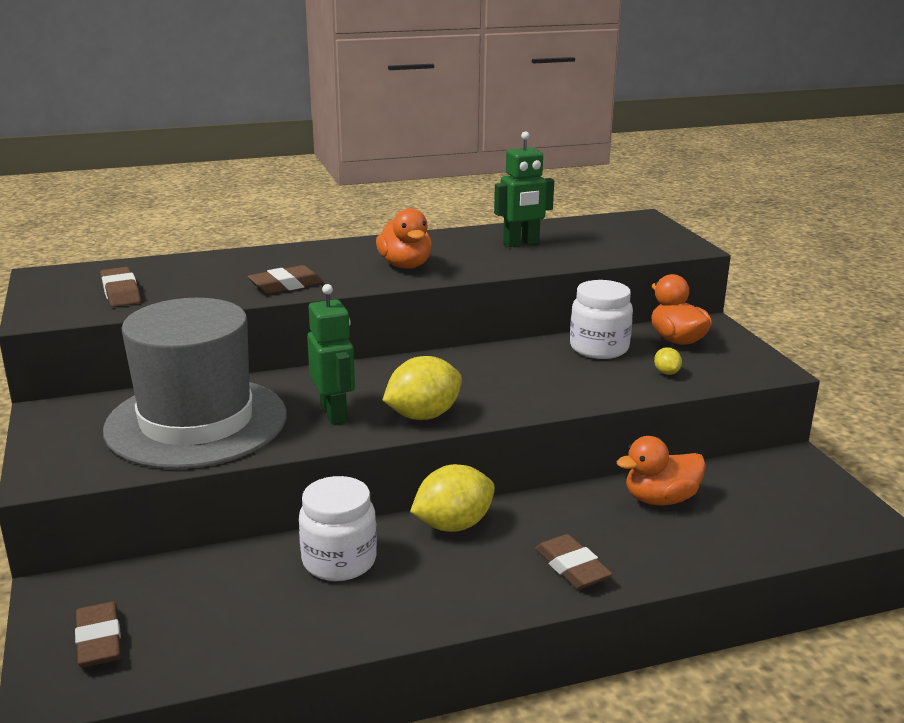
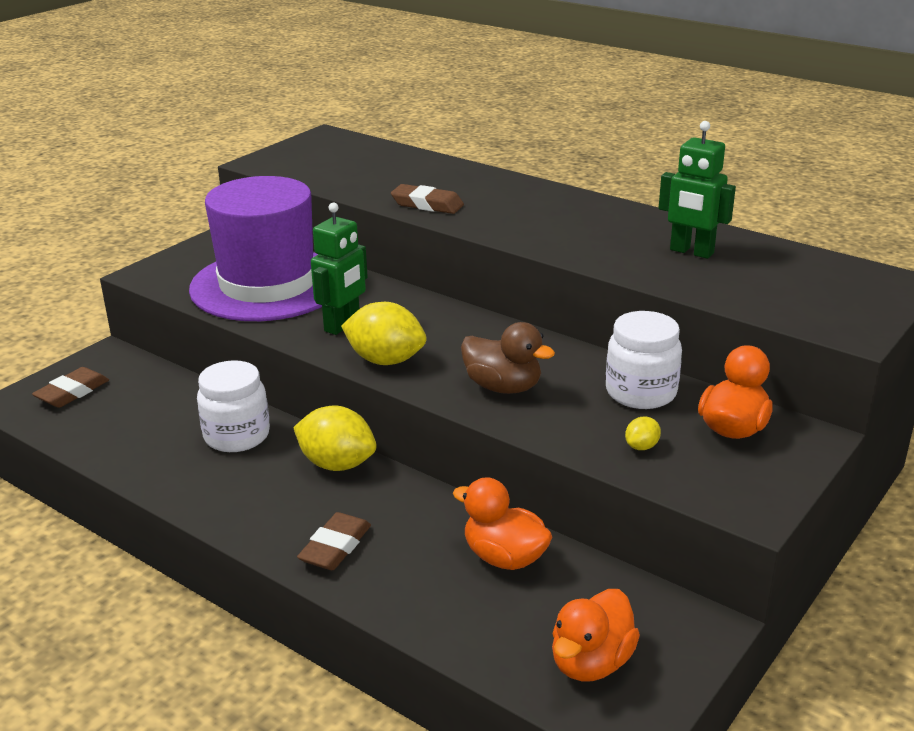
camera: 55 degrees right, 5 degrees up
(121, 292) = (331, 165): brown eraser -> none
(196, 422) = (268, 285): grey hat -> purple hat
(405, 265) = (544, 227): orange duck -> orange duck (591, 662)
(529, 387) = (503, 387): none -> brown duck

